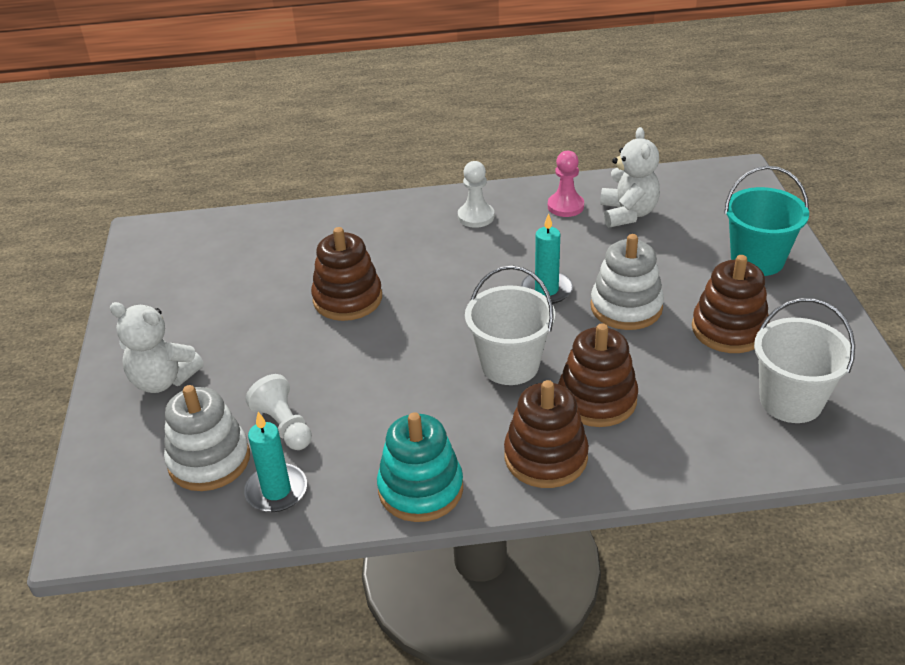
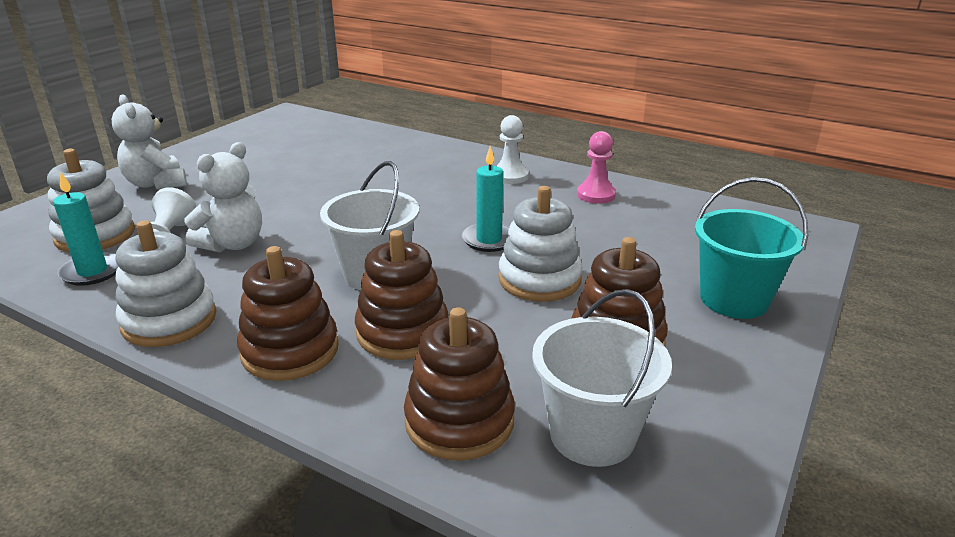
camera: 35 degrees right, 10 degrees down
(347, 299) = (337, 187): brown stacking toy -> brown stacking toy (459, 421)
(420, 489) = (169, 321): turquoise stacking toy -> white stacking toy
(628, 214) = (646, 218): white teddy bear -> white teddy bear (233, 244)

